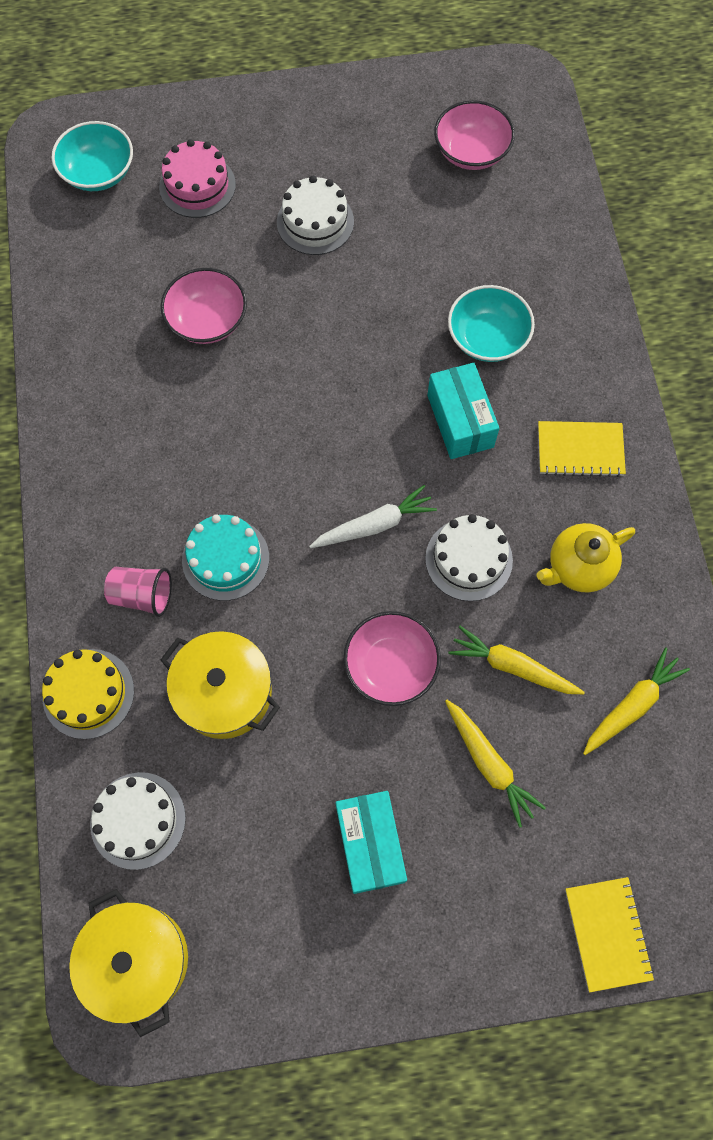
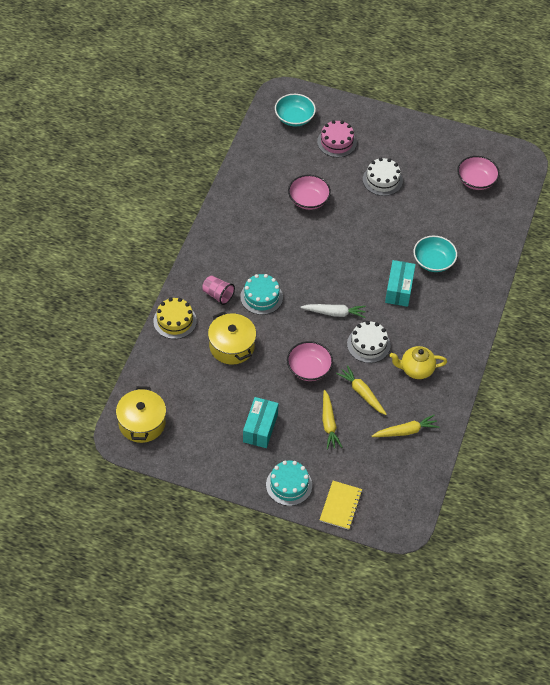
camera: 25 degrees right, 15 degrees down
(138, 820) = (169, 375): white cake -> none
(489, 941) = (289, 485): none -> turquoise cake
(580, 450) = (447, 325): yellow notebook -> none

